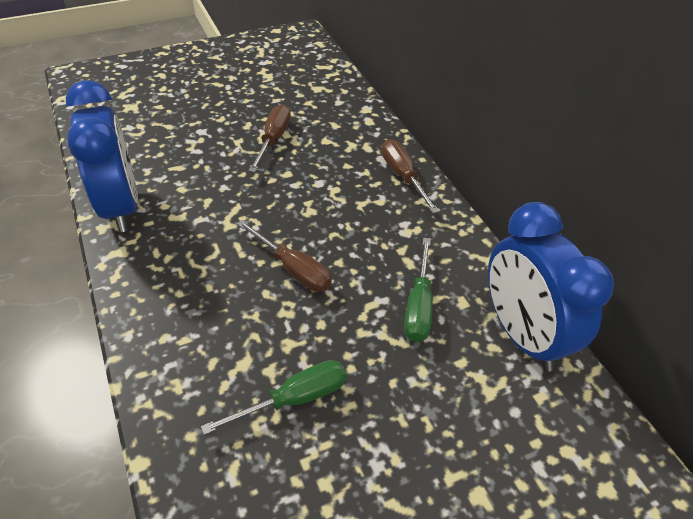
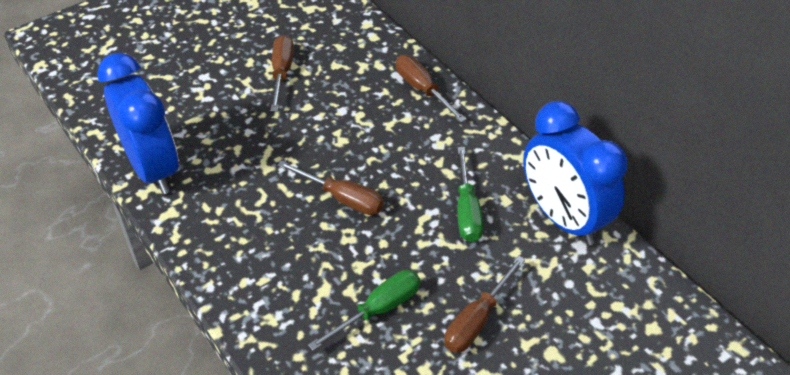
camera: 10 degrees left, 0 degrees up
(400, 434) = (477, 320): none -> brown screwdriver

